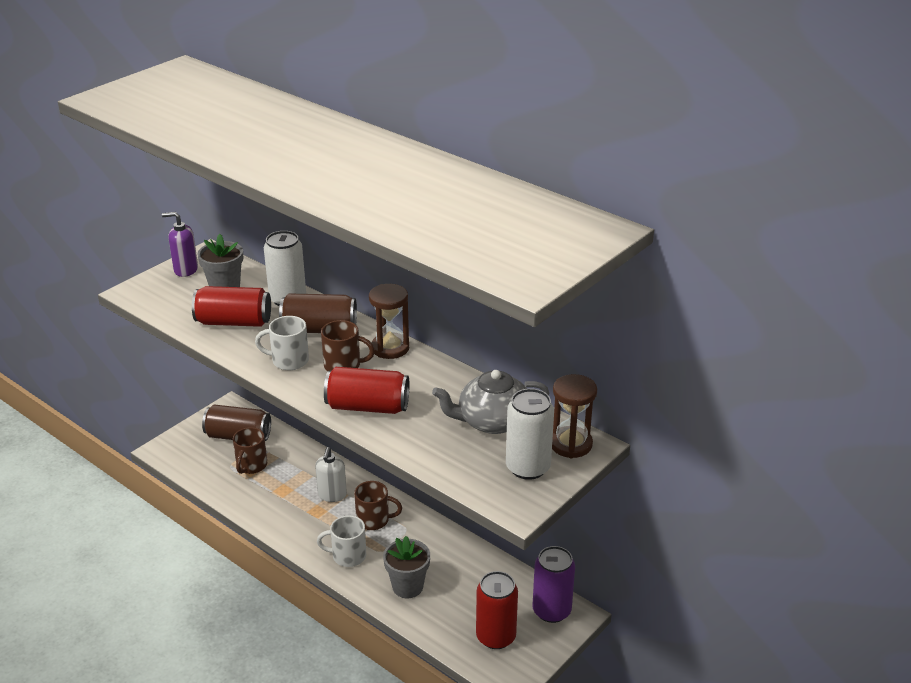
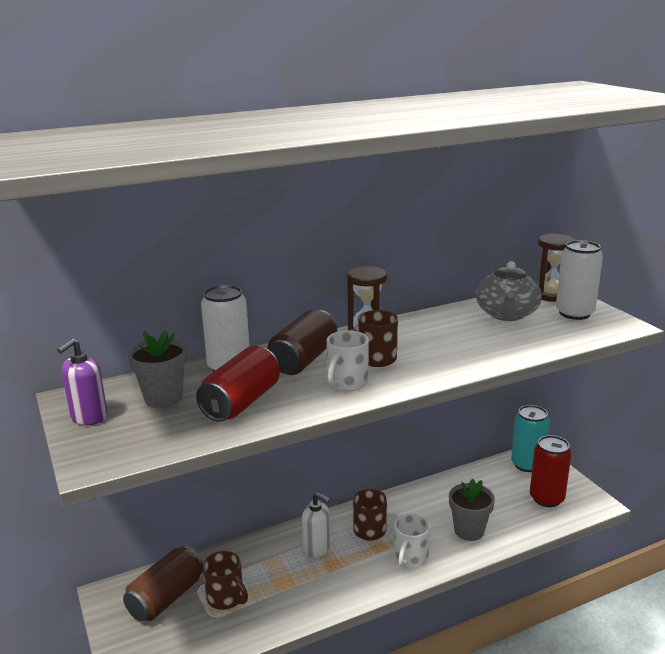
camera: 65 degrees left, 10 degrees down
(367, 407) = (455, 358): red can -> none
(551, 611) = (527, 464): purple can -> turquoise can

